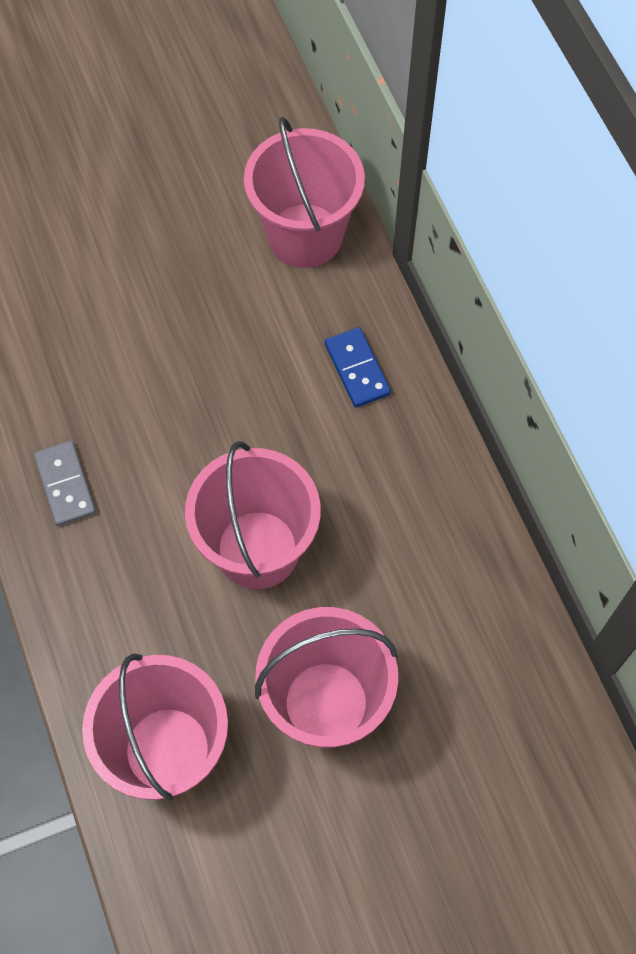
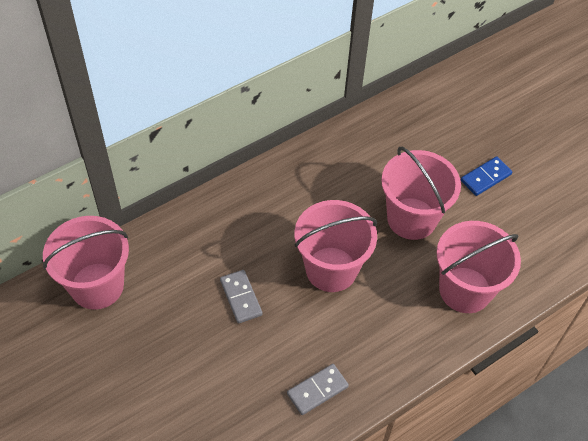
camera: 105 degrees left, 10 degrees down
(240, 412) = (240, 297): none -> grey domino
(357, 369) = (196, 238): blue domino -> blue domino (485, 177)

